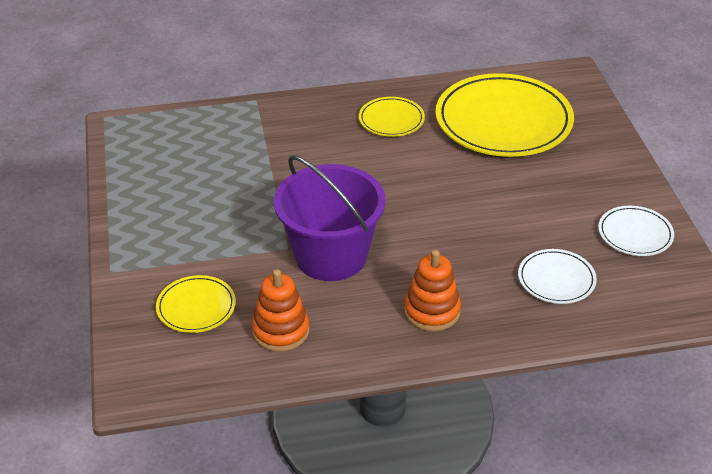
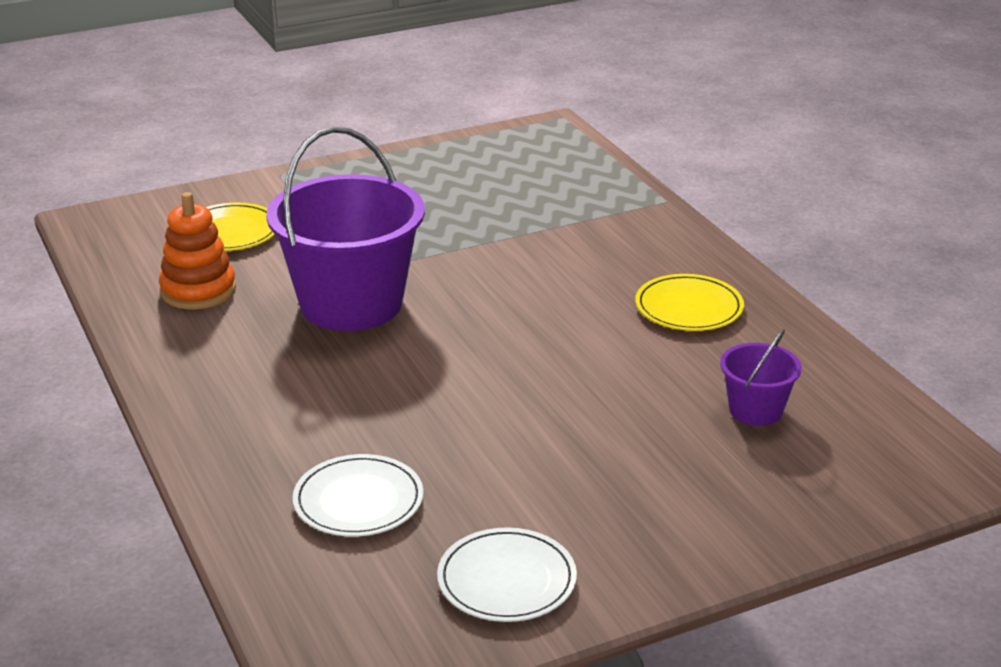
camera: 75 degrees right, 10 degrees down
(432, 311) = (258, 395): orange stacking toy -> none
(503, 121) = (755, 410): yellow plate -> purple bucket

